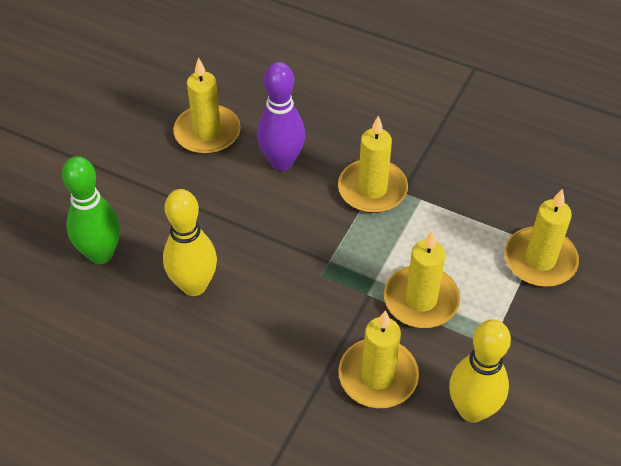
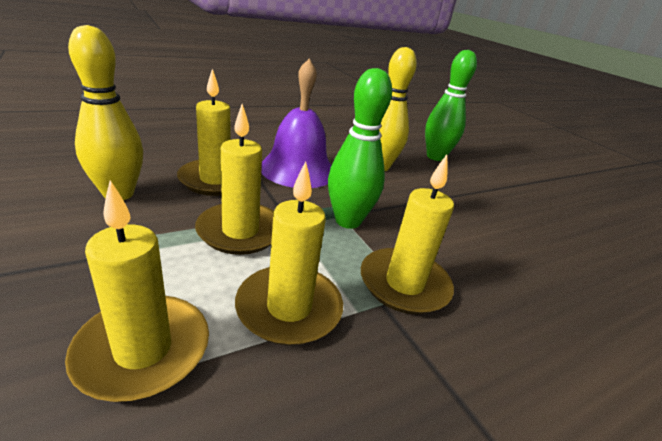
camera: 120 degrees right, 20 degrees down
(207, 132) = (547, 235): yellow candle -> yellow candle (289, 308)
(281, 162) = (485, 252): purple bowling pin -> none
(283, 339) = (297, 169): none -> purple bell
(332, 252) = (348, 221): none -> green bowling pin

